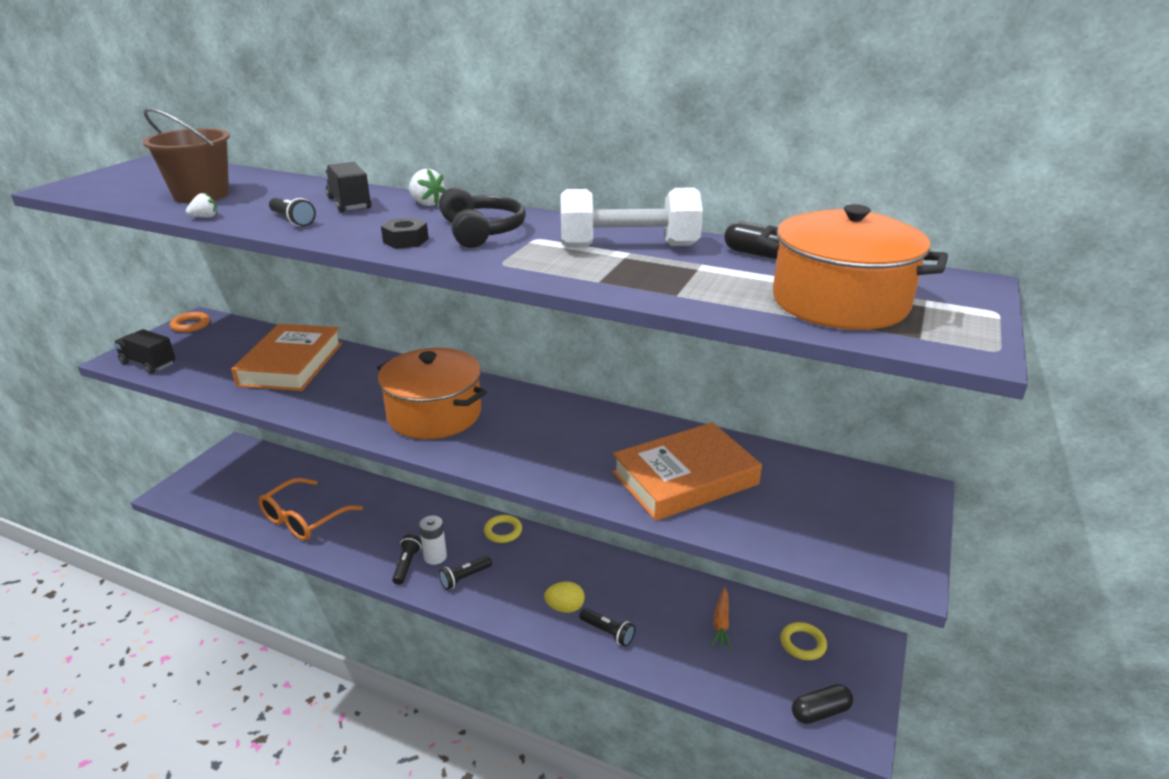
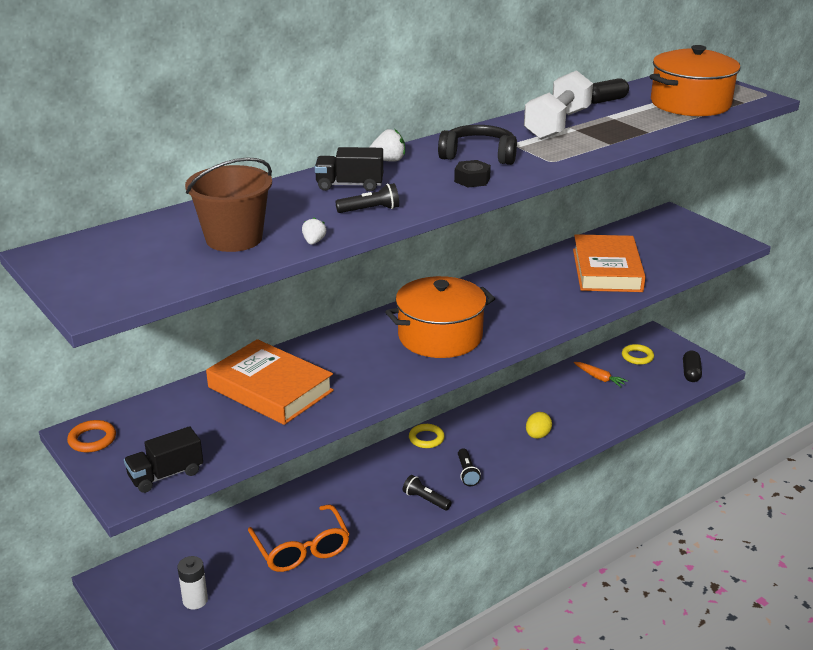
camera: 60 degrees left, 0 degrees up
(435, 556) = (428, 482): white battery -> white battery (195, 600)
(607, 632) = (575, 425): black flashlight -> none

